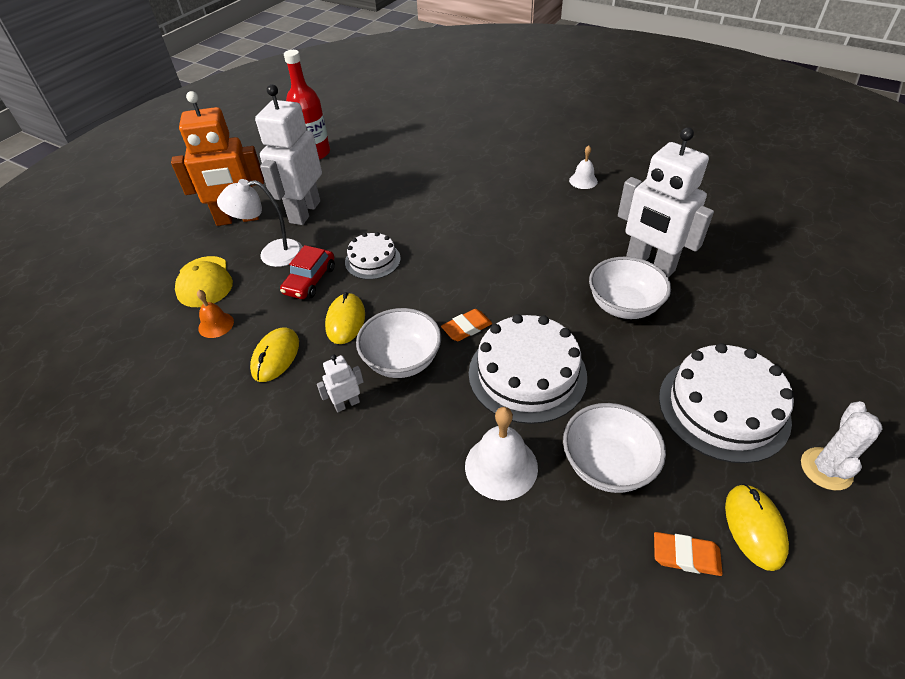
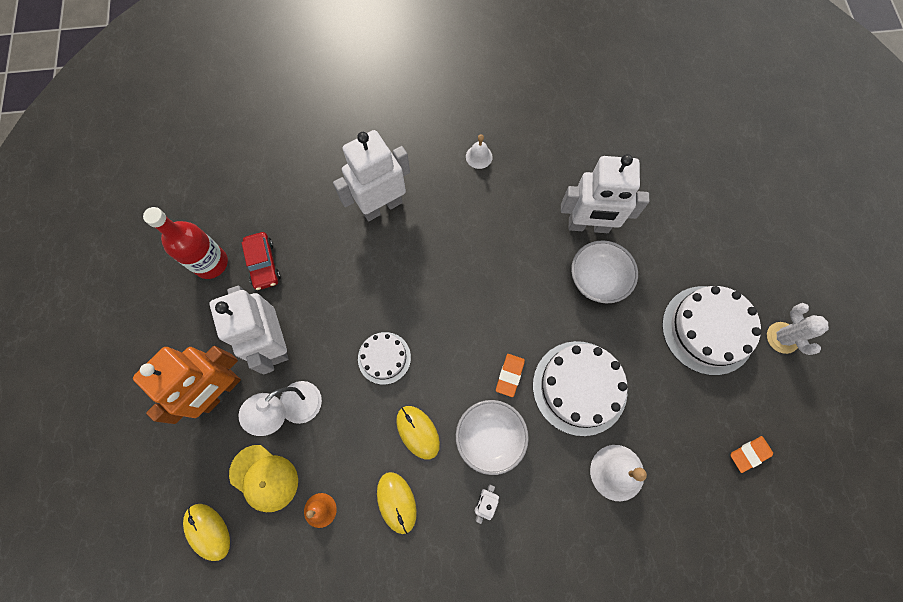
camera: 40 degrees left, 25 degrees up
(310, 280) = (353, 413): red car -> red car (263, 264)
(469, 175) = (381, 206): none -> white robot
(607, 464) = (673, 423): white bowl -> none
(754, 527) = (770, 408): yellow mouse -> yellow mouse (207, 531)

